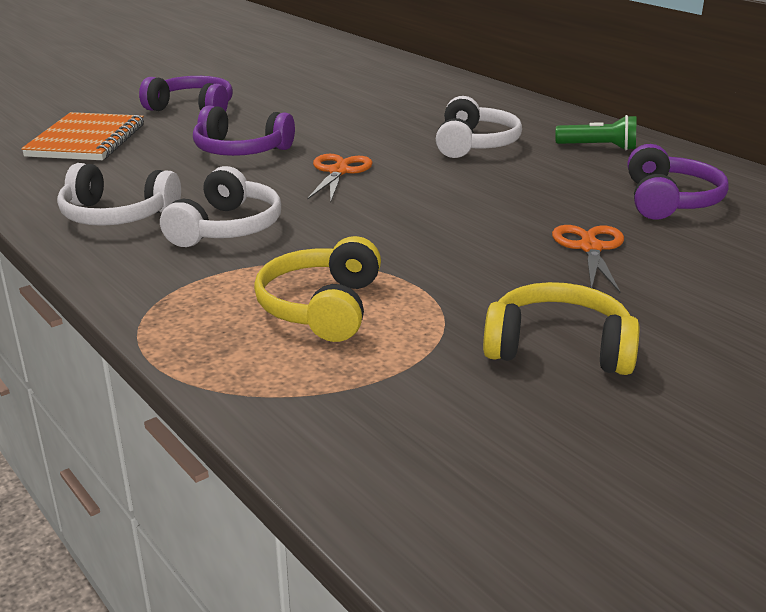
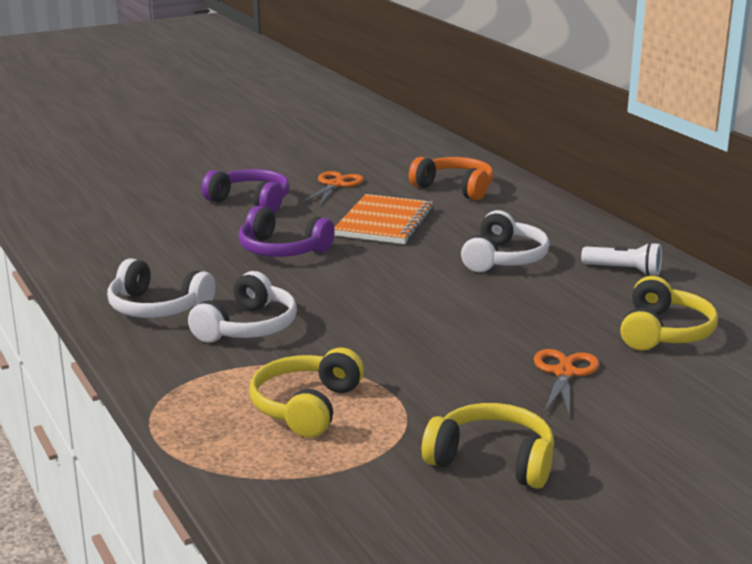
camera: 10 degrees right, 5 degrees down
(87, 140) = (147, 230): orange notebook -> orange notebook (385, 223)
(338, 172) = (364, 279): orange scissors -> orange scissors (335, 185)
(398, 86) = (455, 188): none -> orange headphones
(598, 147) = (624, 270): green flashlight -> white flashlight
(669, 201) = (664, 332): purple headphones -> yellow headphones

